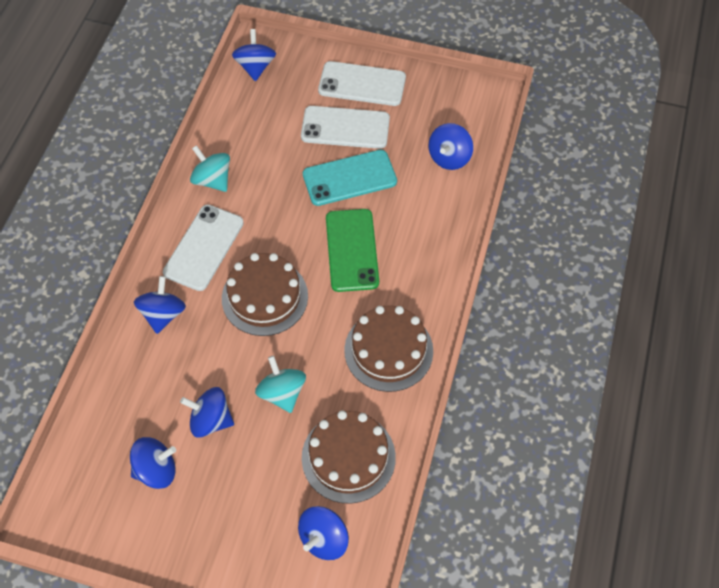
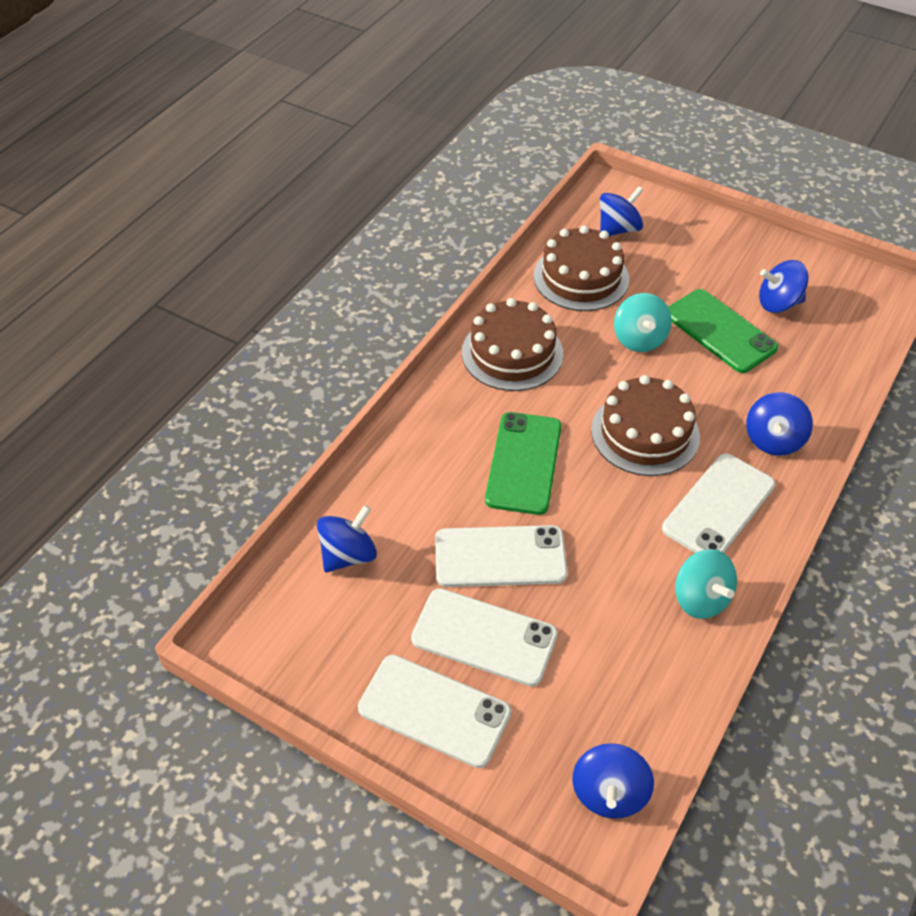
camera: 165 degrees left, 10 degrees down
(211, 420) = (720, 331): blue spinning top -> green phone
(349, 178) = (500, 557): turquoise phone -> white phone

